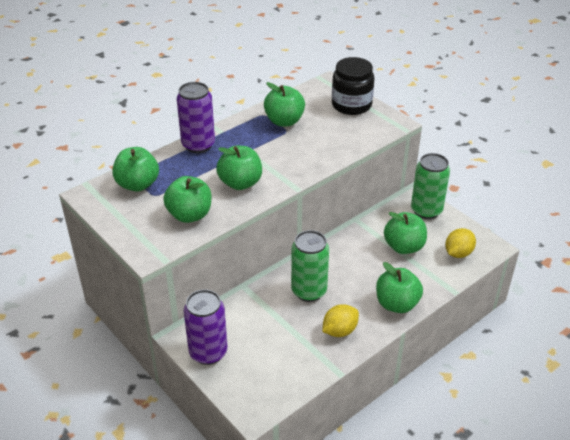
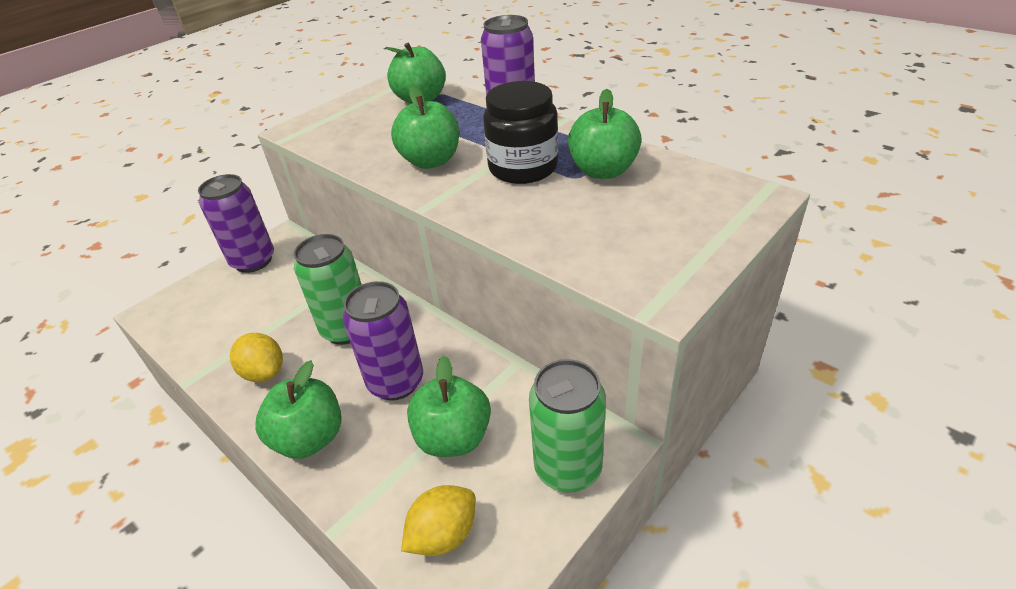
camera: 85 degrees right, 0 degrees up
(190, 215) = (361, 139): green apple -> none
(351, 105) = (696, 232): black jar -> black jar (523, 168)
(361, 268) = (396, 382): none -> purple can
(458, 253) = (443, 535): yellow lemon -> yellow lemon turned 75 degrees counterclockwise

